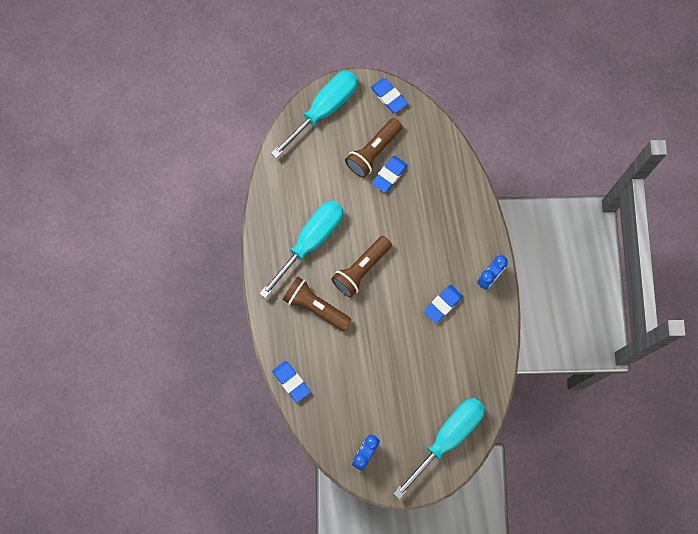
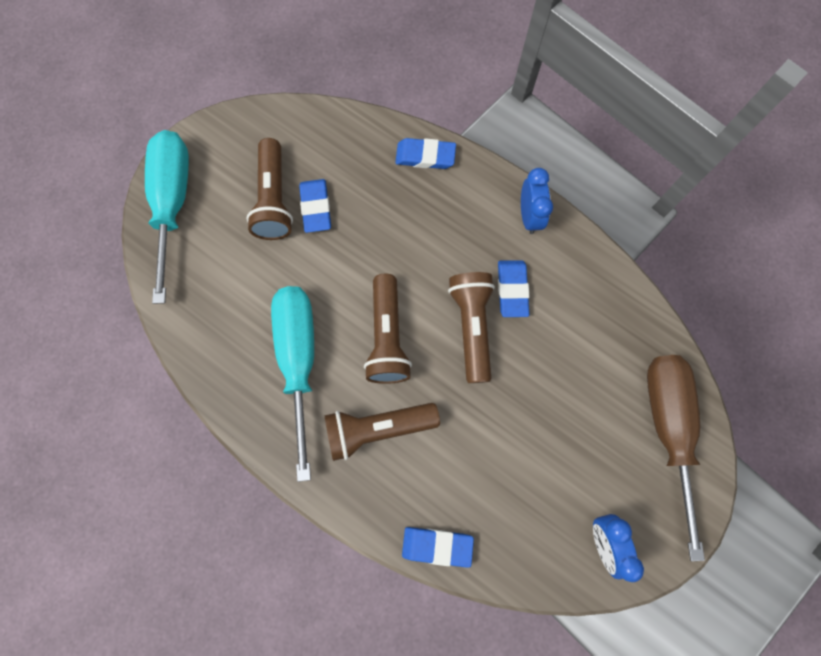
camera: 45 degrees left, 0 degrees up
(388, 96) = (233, 128): blue eraser -> blue eraser (425, 156)
(405, 303) = (472, 327): none -> brown flashlight
(447, 437) = (668, 429): turquoise screwdriver -> brown screwdriver

